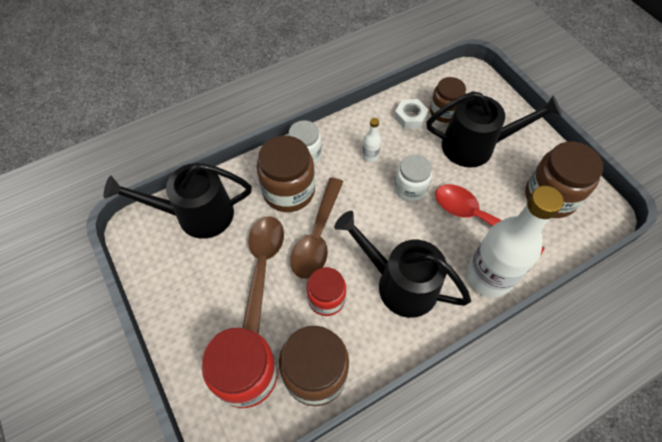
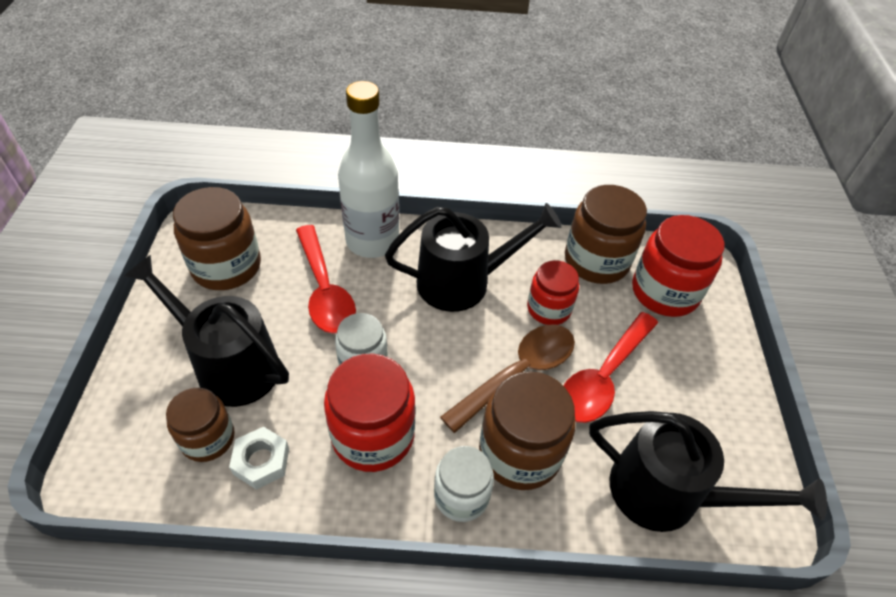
camera: 150 degrees left, 10 degrees down
(262, 266) = (603, 377): brown spoon -> red spoon
(370, 156) = (373, 435): white bottle -> red jar
(399, 283) = (464, 282): black watering can -> black watering can turned 75 degrees counterclockwise

